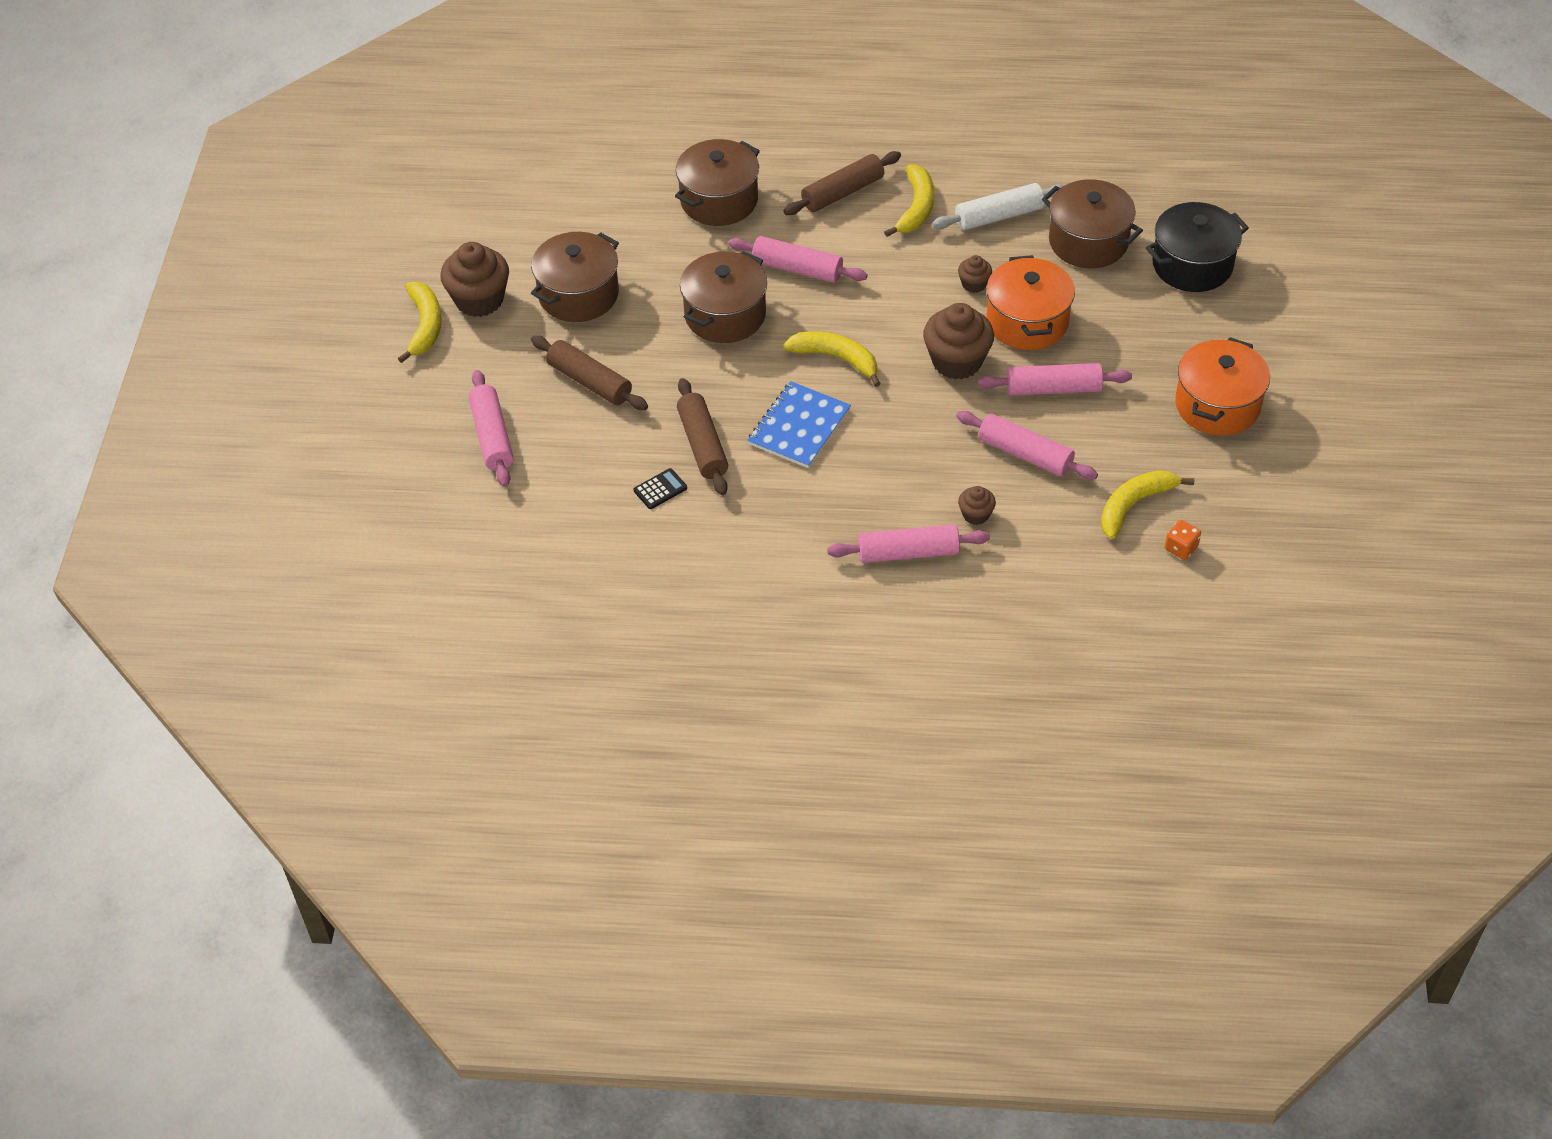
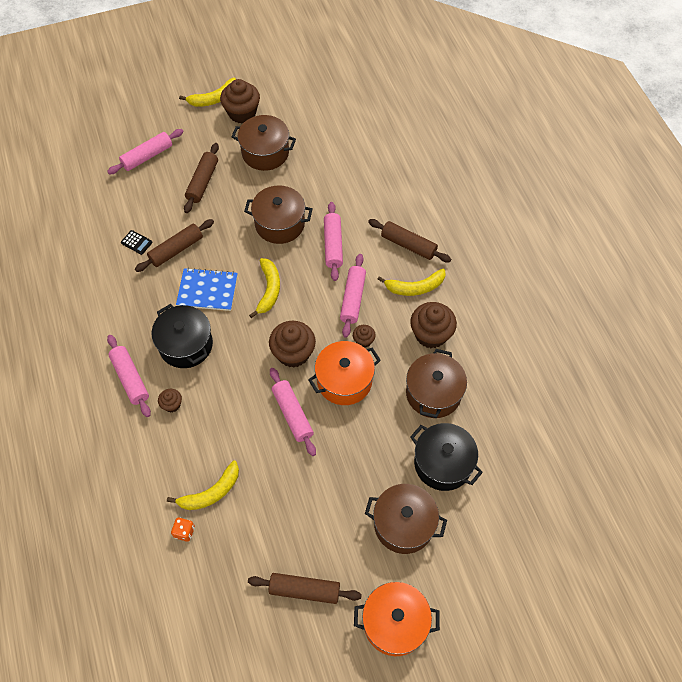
camera: 65 degrees right, 10 degrees up
(719, 200) = (370, 187): brown pot -> brown pot (403, 524)
(882, 475) = (186, 345): none -> black pot
(998, 216) = (431, 334): white rolling pin -> brown cupcake
(1025, 454) = (231, 416): pink rolling pin -> pink rolling pin (352, 299)
(1134, 505) = (211, 492): yellow banana -> yellow banana turned 120 degrees clockwise
(1217, 405) = (318, 518): orange pot -> orange pot (395, 623)
(1311, 446) = (304, 590): none -> brown rolling pin

